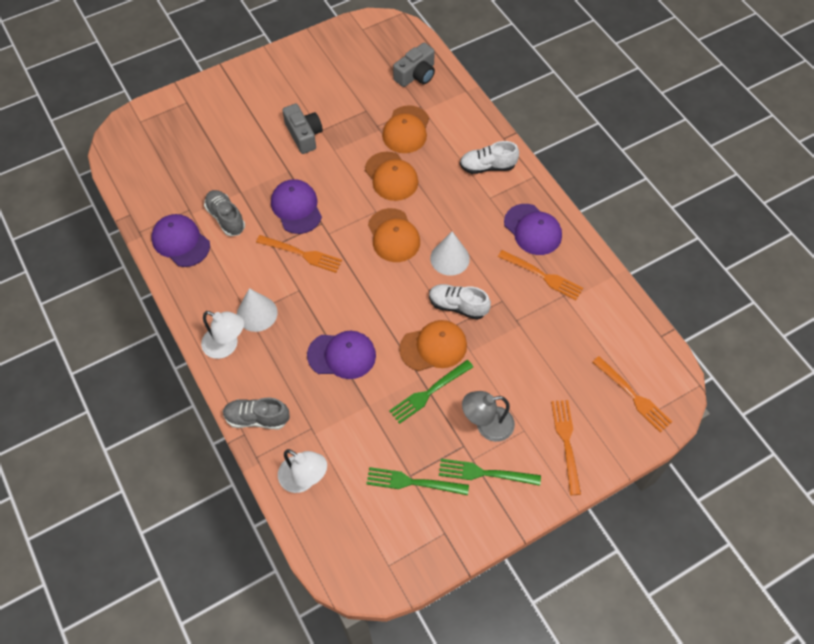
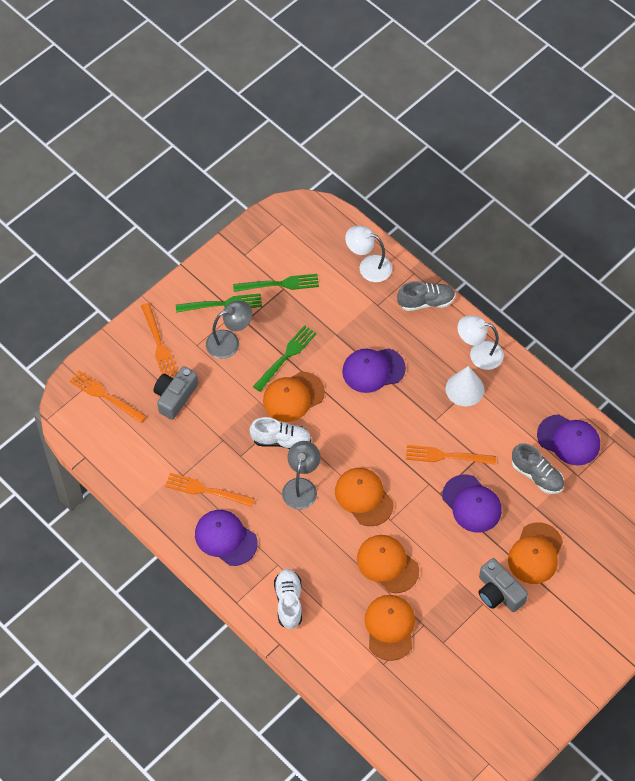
camera: 165 degrees right, 0 degrees up
(259, 156) = (535, 553): none -> orange cap
(416, 75) = (402, 708): grey camera -> grey camera (175, 397)
(449, 258) = (301, 486): white cone -> grey lamp
(487, 166) = (288, 602): white shoe -> white shoe turned 75 degrees counterclockwise

